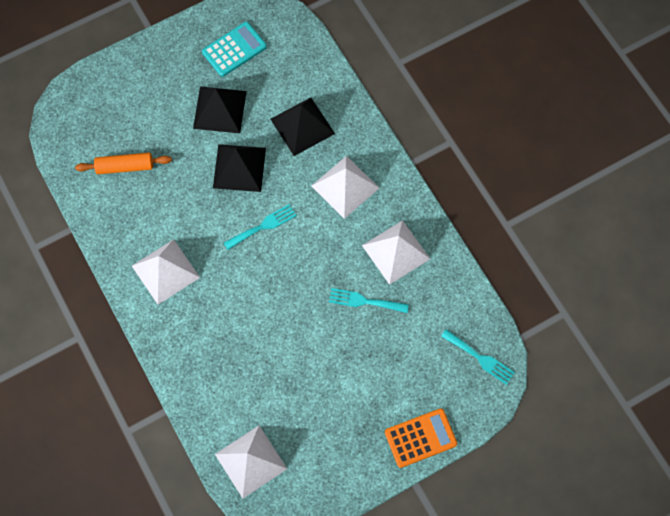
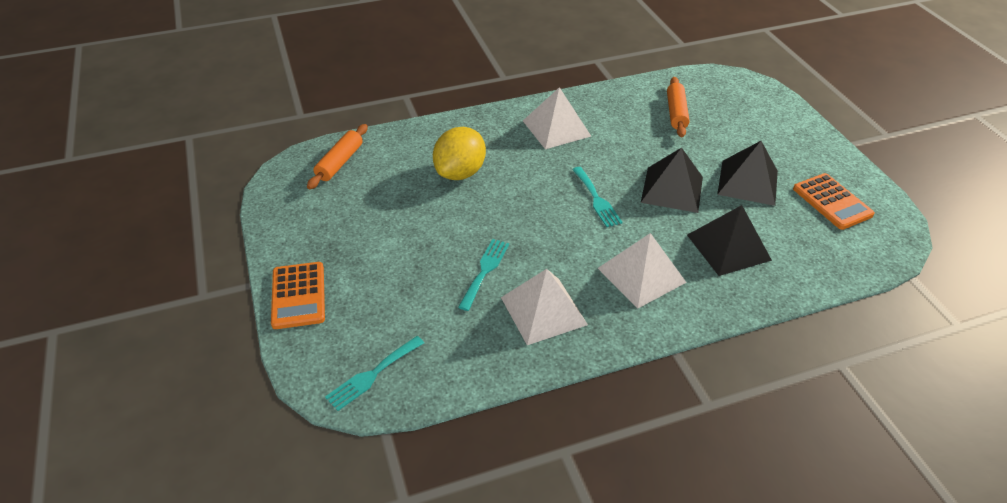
camera: 100 degrees right, 25 degrees down
(234, 49) = (832, 202): turquoise calculator -> orange calculator
(247, 346) = (460, 172): none -> yellow lemon
(251, 461) = (340, 162): white pyramid -> orange rolling pin

